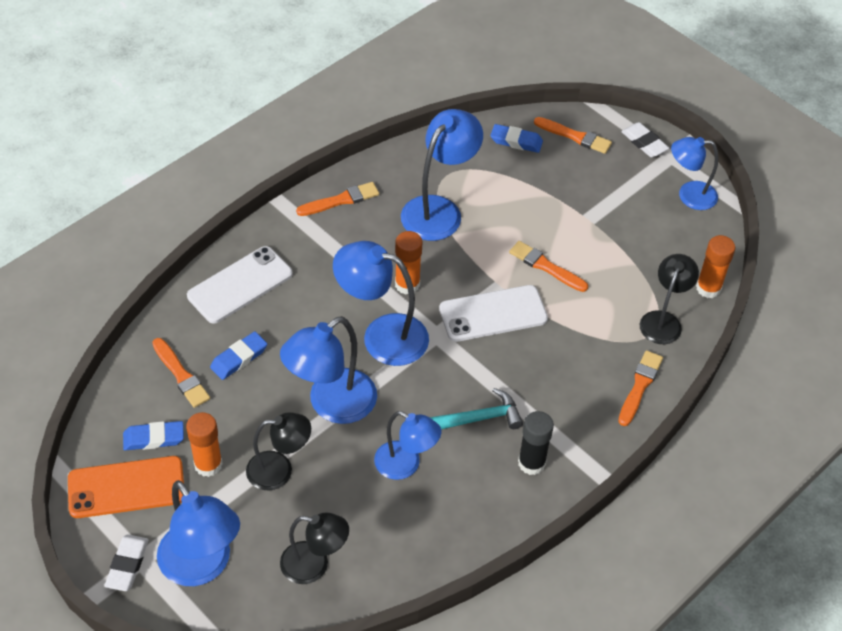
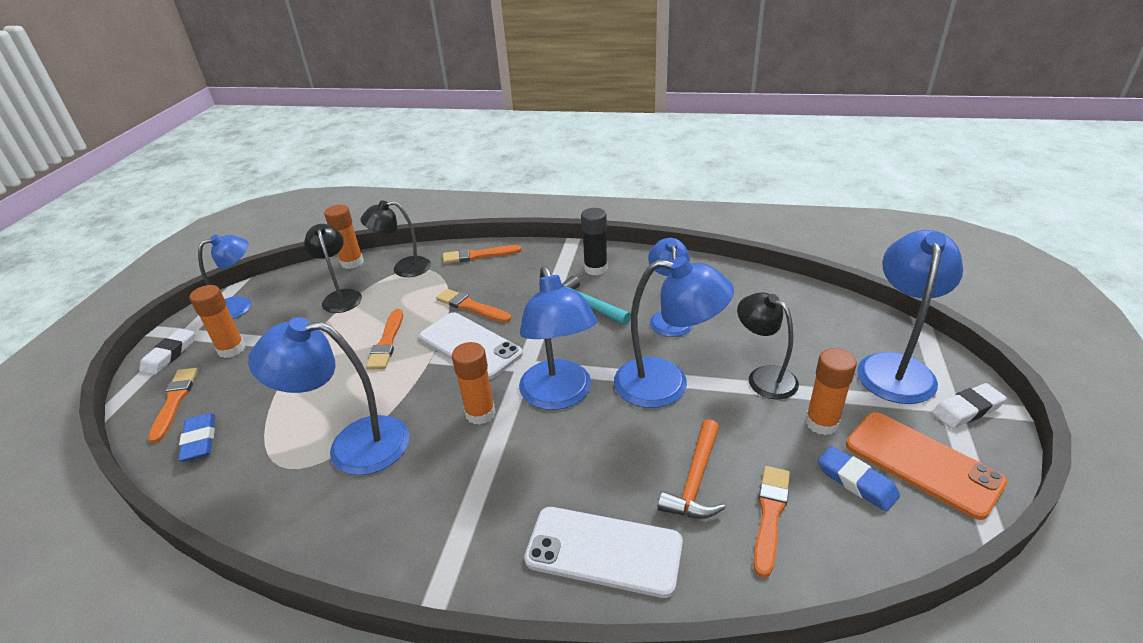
camera: 120 degrees left, 15 degrees down
(239, 358) = (695, 481): blue eraser -> orange hammer
(314, 565) = (804, 315): black lamp -> black lamp (341, 296)
(341, 200) = (389, 541): orange brush -> orange brush (471, 307)
(620, 177) = (231, 349): none -> orange glue stick
(689, 195) = (240, 306): blue lamp -> blue lamp turned 90 degrees counterclockwise

